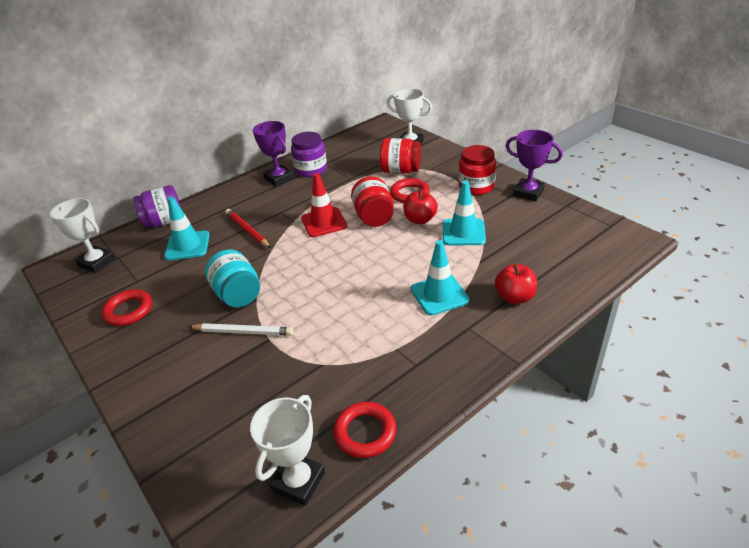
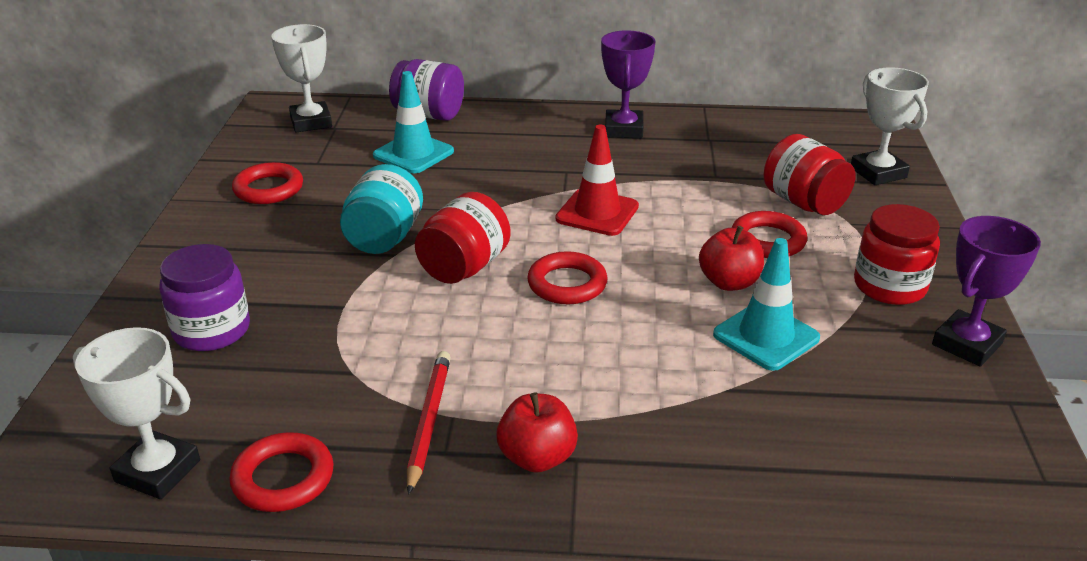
camera: 40 degrees right, 5 degrees down
(243, 332) = (332, 281): white pencil -> none
(247, 230) = (497, 172): red pencil -> red pencil (428, 421)
(299, 481) = (157, 471): white trophy -> white trophy turned 45 degrees clockwise
(311, 170) = (680, 139): purple jar -> purple jar (211, 330)
(358, 261) = (567, 284): none -> red ring
(374, 217) = (670, 243): red jar -> red jar (464, 267)
(439, 295) = (603, 392): turquoise traffic cone -> none
(514, 297) = (702, 468): red apple -> red apple (537, 458)
(528, 193) = (967, 344): purple trophy -> purple trophy turned 60 degrees clockwise

